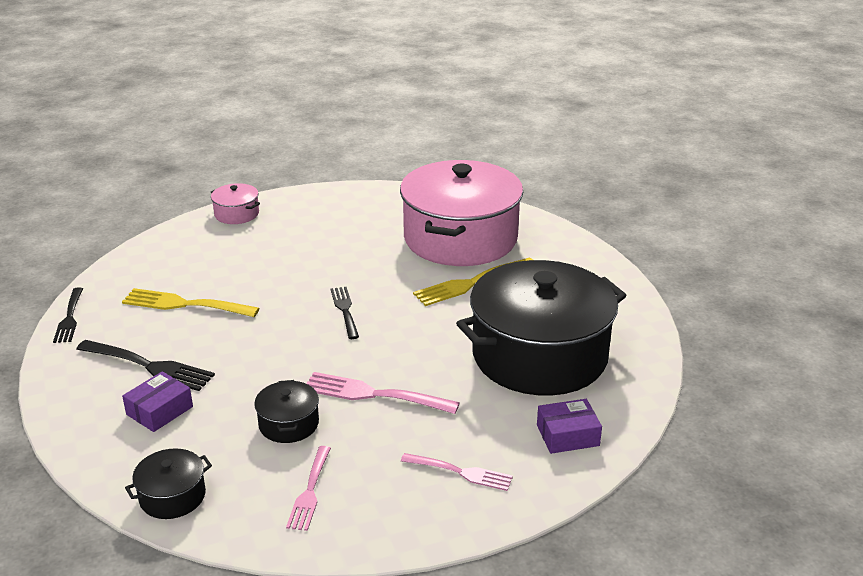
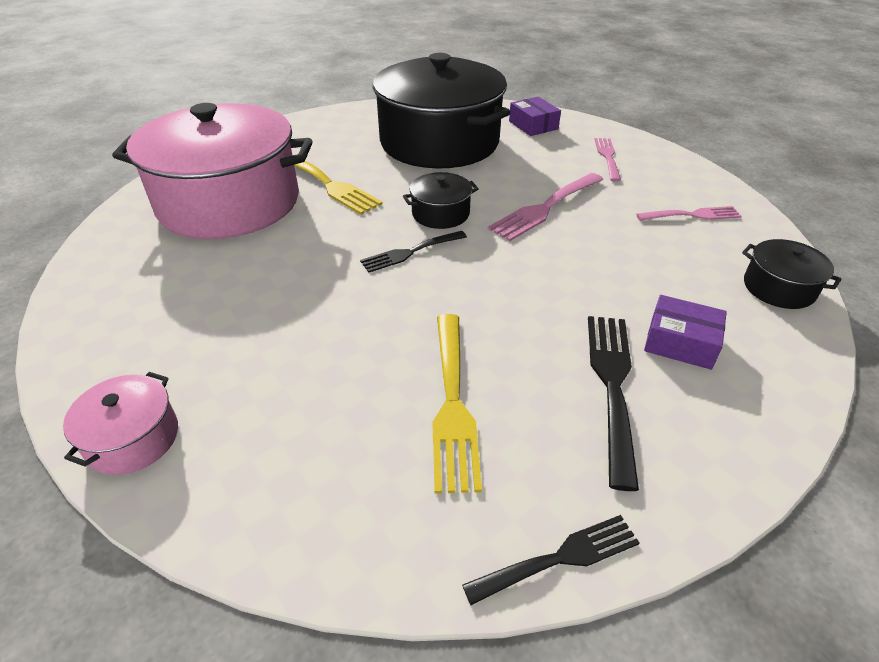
camera: 105 degrees left, 10 degrees up
(289, 424) = (623, 245): black pot -> black pot (440, 213)
(374, 394) = (545, 208): pink fork -> pink fork turned 45 degrees clockwise

